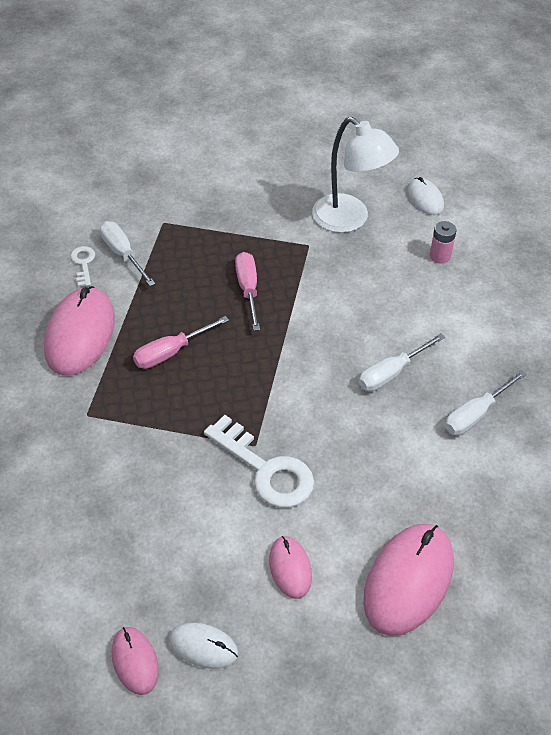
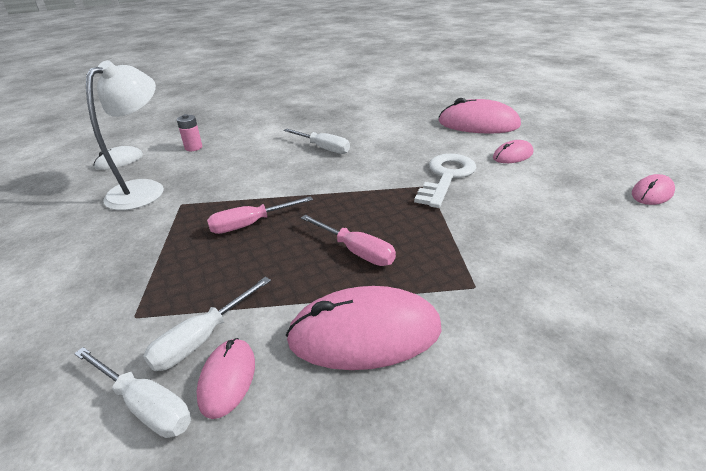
camera: 105 degrees left, 15 degrees down
(83, 264) = (227, 378): white key -> pink mouse
(203, 647) = (603, 171): white mouse -> none
(475, 414) = (343, 121): white screwdriver -> white screwdriver (145, 405)

